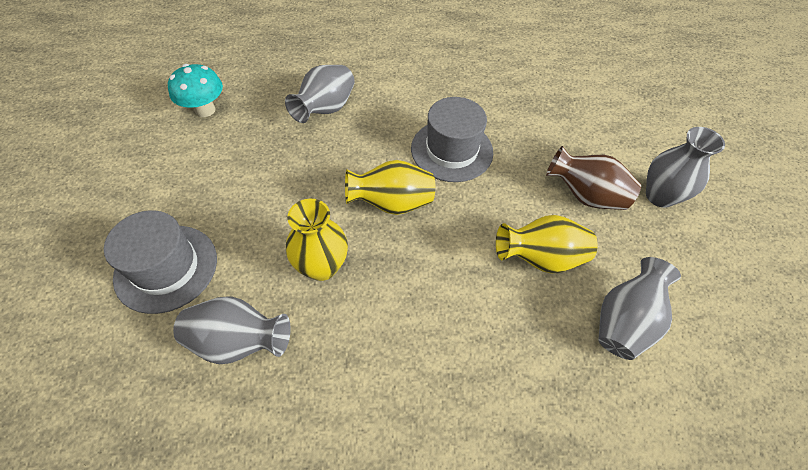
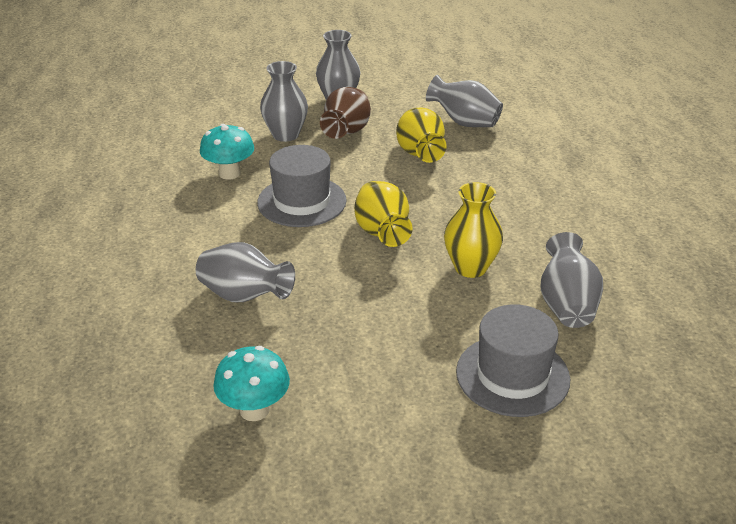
camera: 95 degrees left, 20 degrees down
(501, 105) = (229, 173): none -> turquoise mushroom
(574, 146) = (285, 135): none -> grey vase

